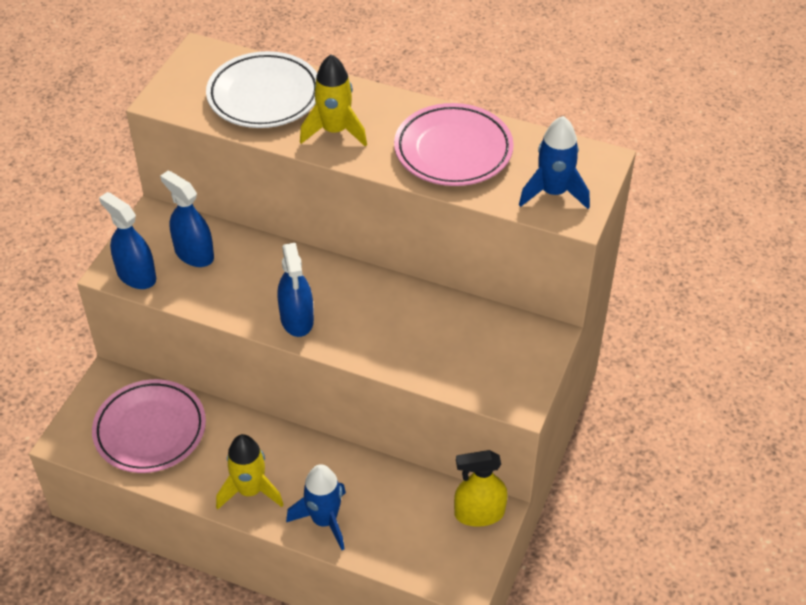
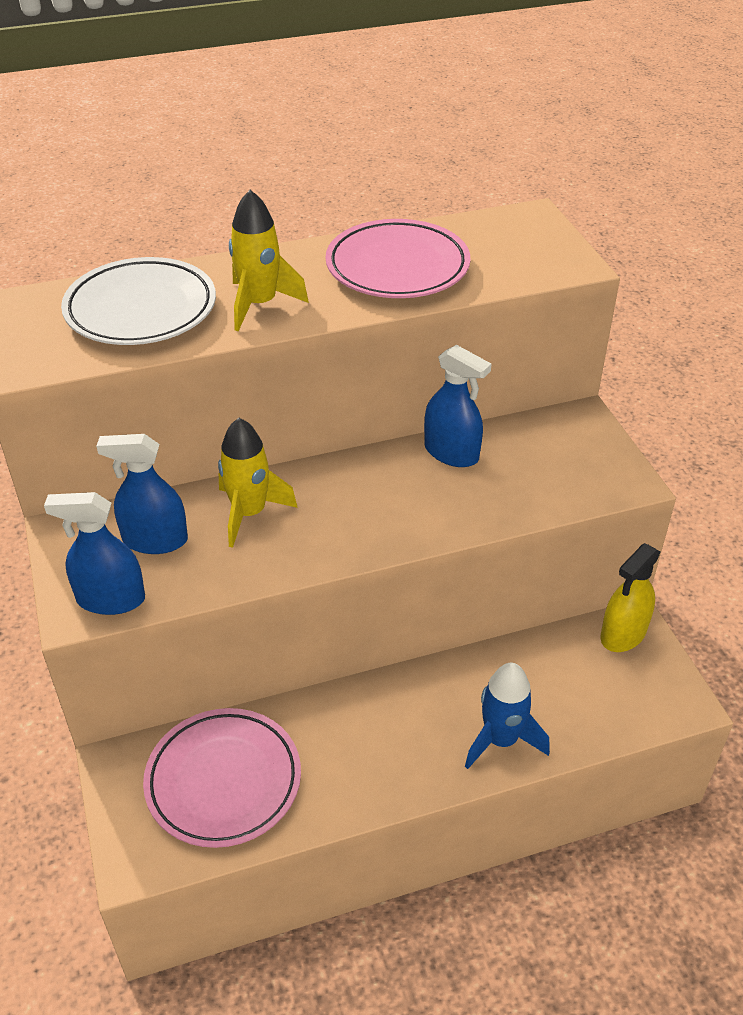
camera: 40 degrees left, 5 degrees down
(250, 491) = (398, 765): yellow rocket -> yellow rocket (249, 513)
(297, 319) = (342, 536): blue spray bottle -> blue spray bottle (451, 453)
(553, 193) = (531, 257): blue rocket -> none

